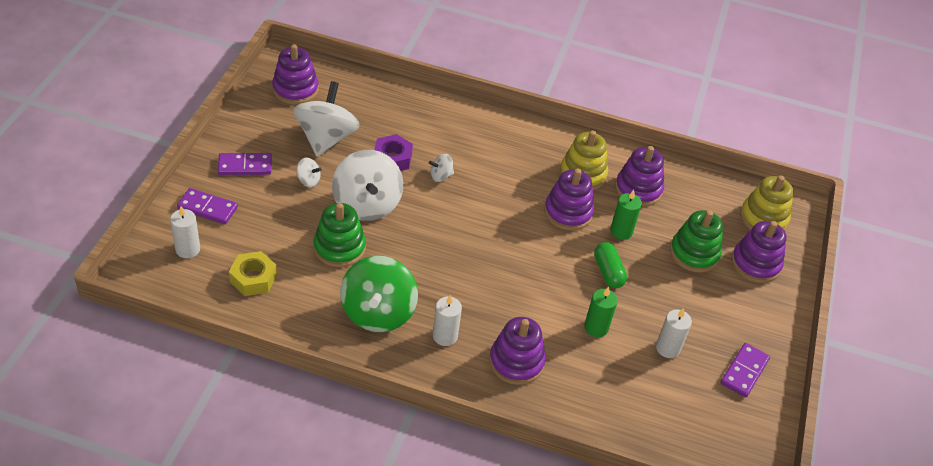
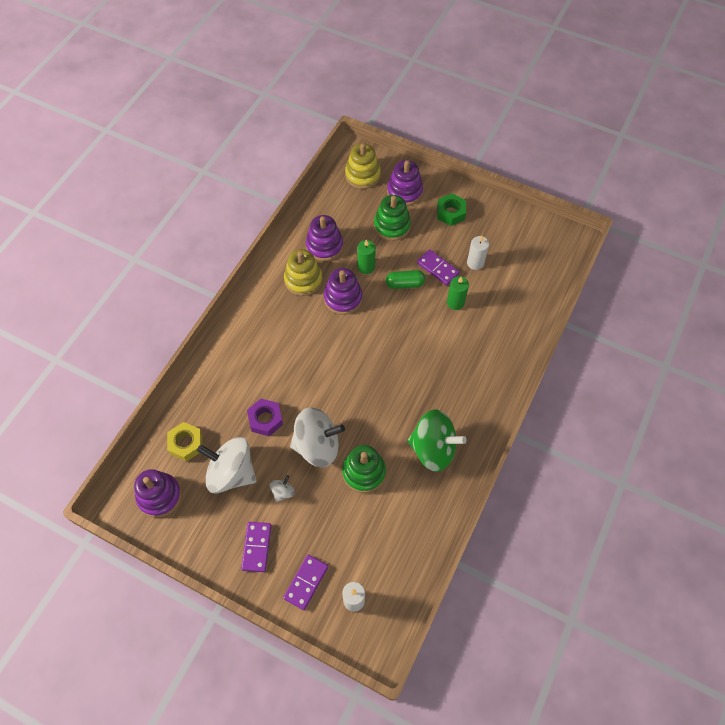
camera: 75 degrees left, 15 degrees up
(253, 278) = (391, 544): yellow nut -> yellow nut (186, 444)
(441, 176) = (291, 384): white spinning top -> none
(445, 336) = (458, 403): white candle -> none
(516, 362) = (483, 359): purple stacking toy -> none
(741, 316) = (450, 213): none -> green nut
(744, 372) = (496, 224): purple domino -> purple domino (438, 268)

